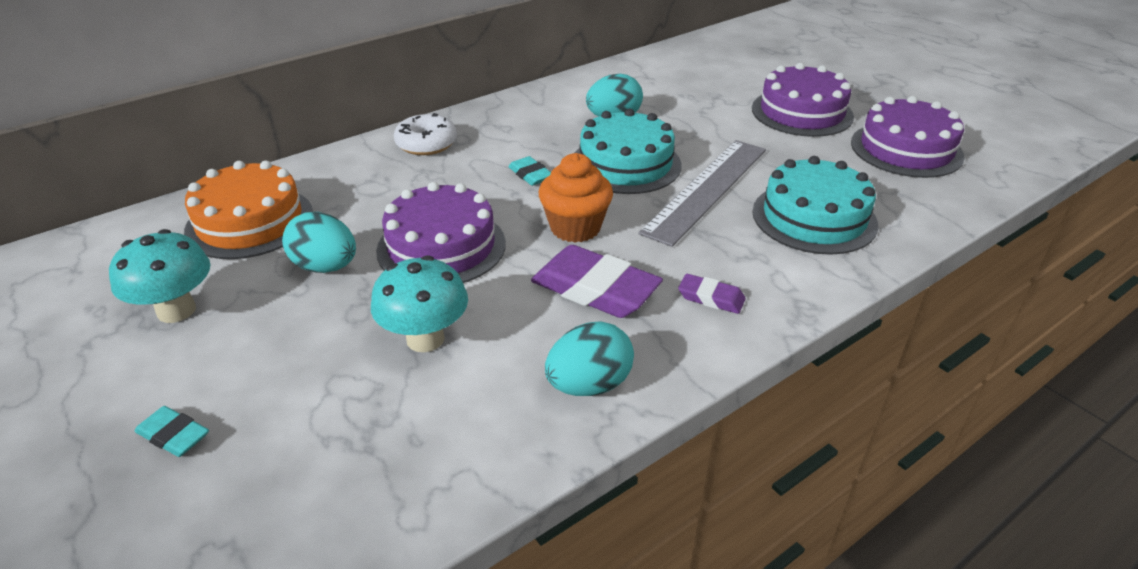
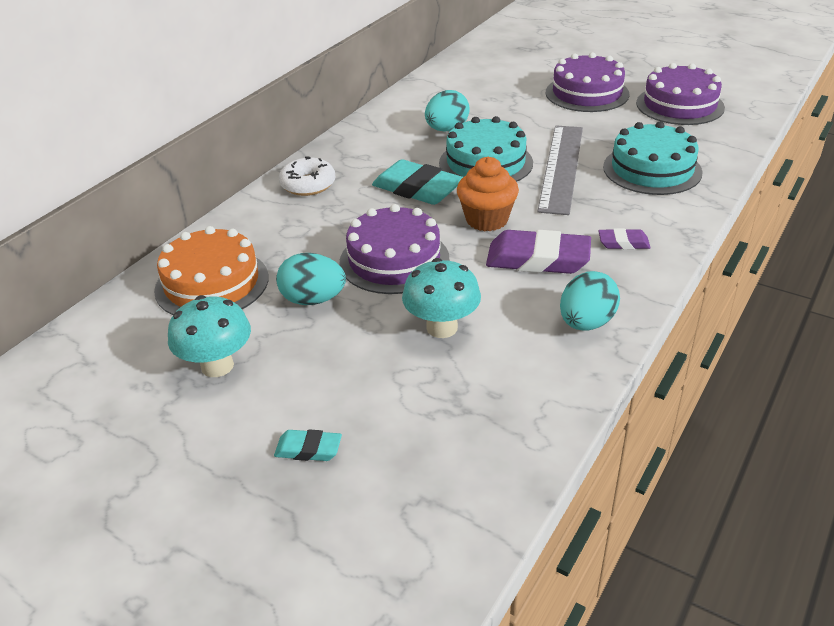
camera: 20 degrees left, 0 degrees up
(530, 175) = (417, 189): turquoise eraser -> turquoise eraser, size x1.97

